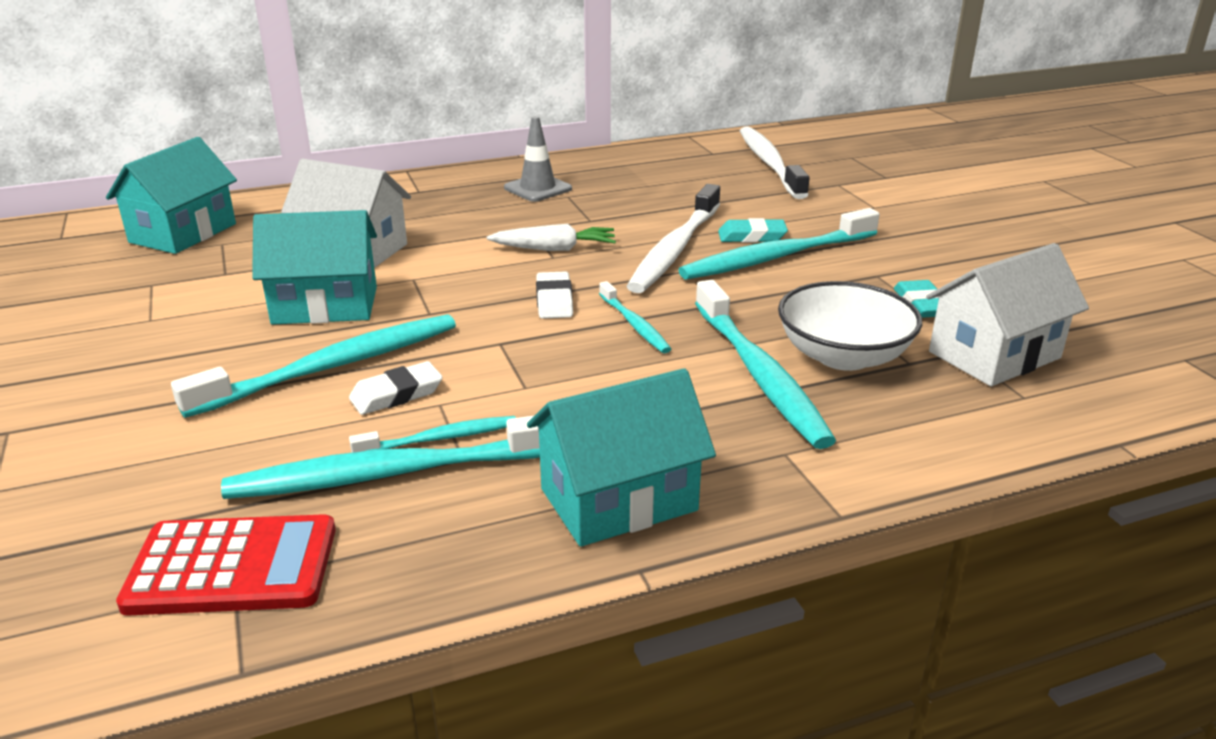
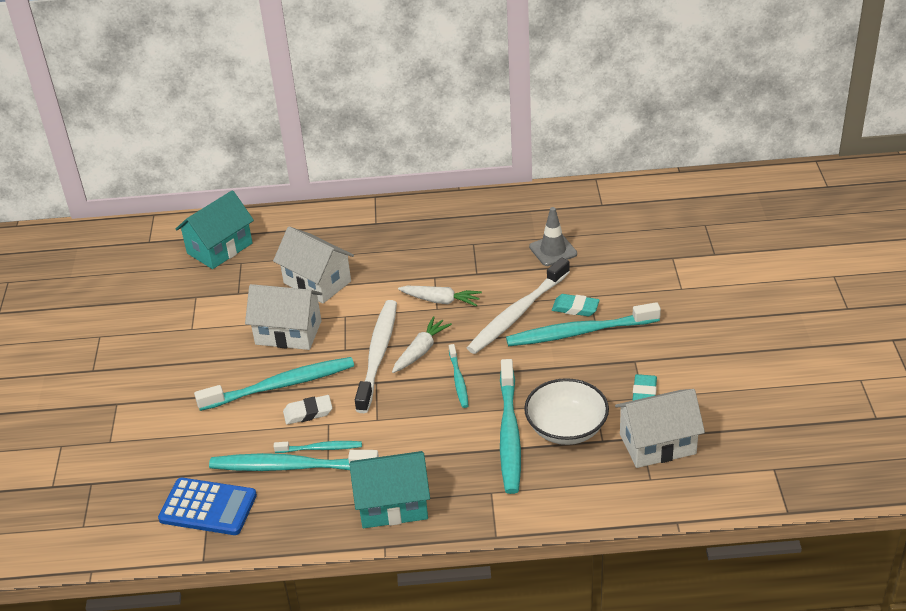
camera: 20 degrees right, 10 degrees up
(232, 567) = (208, 507): red calculator -> blue calculator
(325, 305) = (288, 333): turquoise house -> white house
(538, 188) = (456, 232): grey traffic cone -> grey traffic cone (553, 250)
(554, 301) = (420, 351): white eraser -> white carrot
(769, 163) = (637, 224): white toothbrush -> white toothbrush (378, 355)

